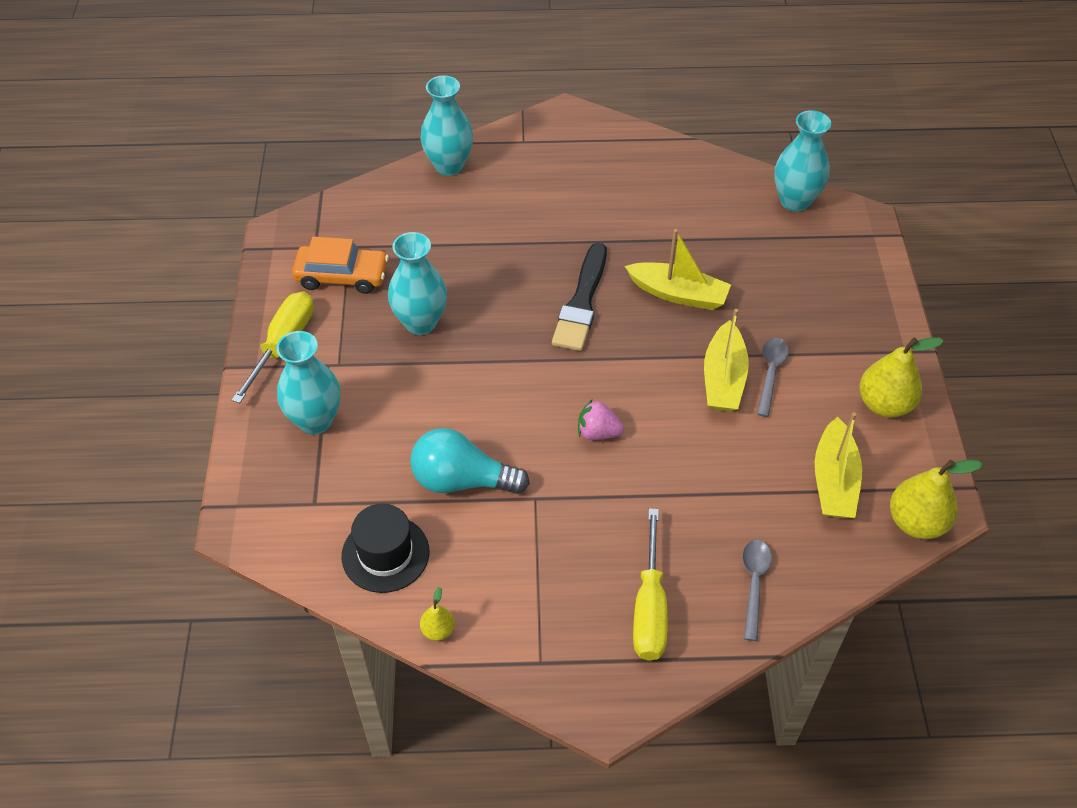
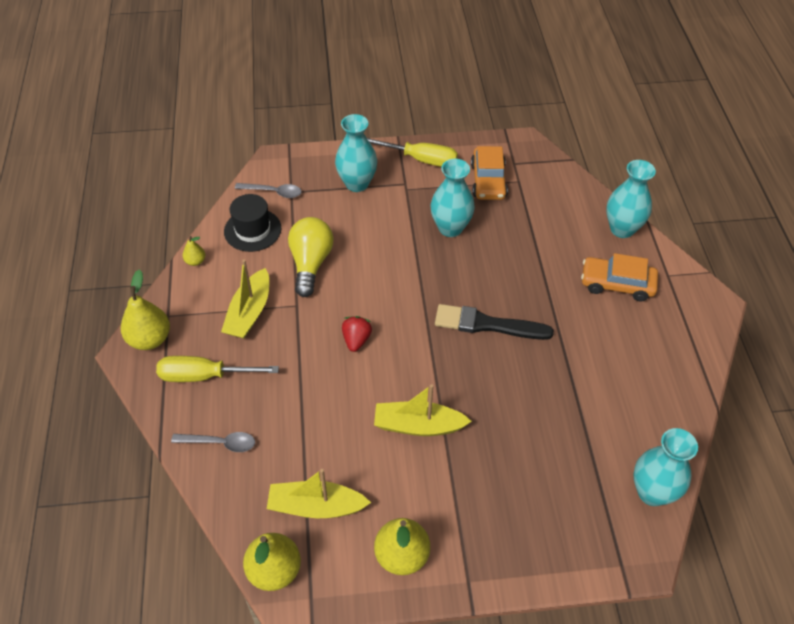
camera: 85 degrees right, 0 degrees up
(462, 480) = (310, 263): turquoise light bulb -> yellow light bulb
(532, 183) = (617, 284): none -> orange car
(583, 684) = (150, 339): none -> yellow pear
(598, 432) = (356, 340): pink strawberry -> red strawberry
(678, 294) = (508, 392): yellow boat -> yellow boat (249, 312)
(770, 373) = (428, 462): grey spoon -> grey spoon (273, 192)

